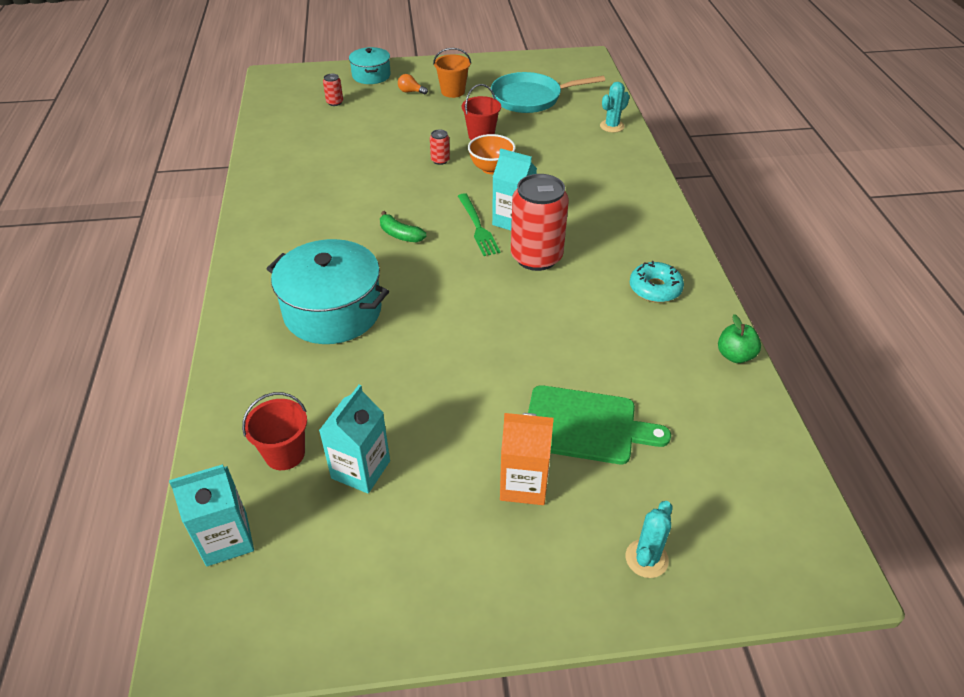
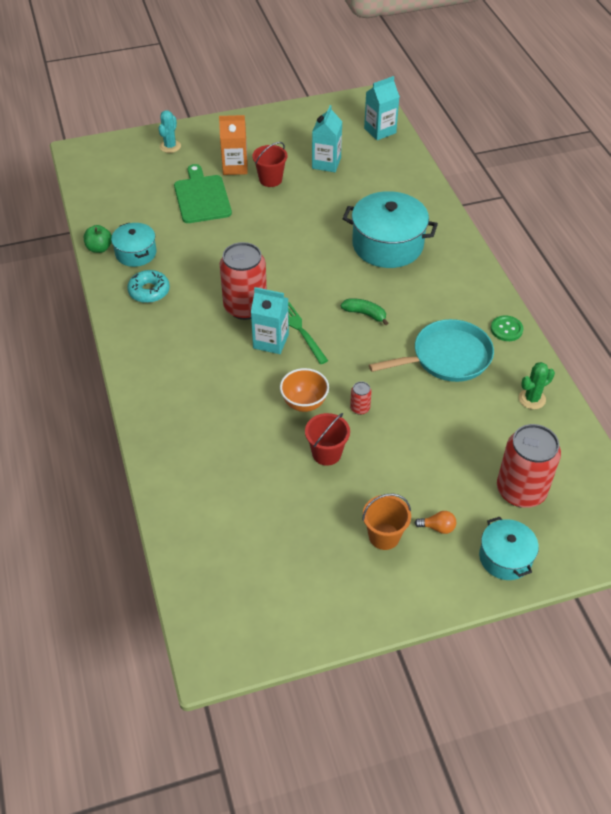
camera: 170 degrees right, 5 degrees up
(257, 204) = (506, 329): none -> green button
(279, 151) = (532, 399): none -> green cactus
(285, 454) = (372, 165): red bucket -> red bucket (270, 179)
(335, 102) = (521, 490): red can -> red can, size x2.39
(530, 98) = (281, 536): turquoise pan -> turquoise pan (447, 357)
(585, 425) = (201, 197): green cutting board -> green cutting board turned 75 degrees clockwise
(612, 126) = (177, 493): turquoise cactus -> none
(680, 341) = (136, 253): none -> turquoise pot

